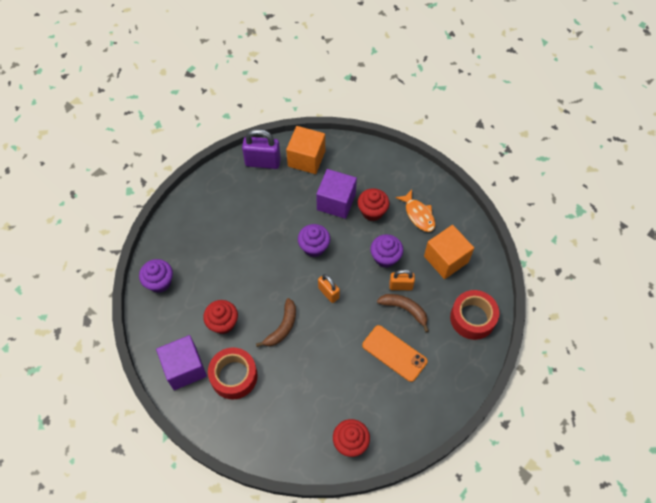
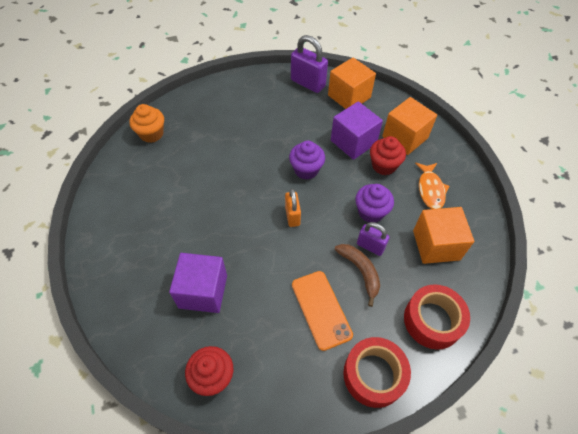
camera: 30 degrees right, 5 degrees down
(159, 282) = (151, 134): purple cupcake -> orange cupcake
(185, 368) = (115, 213): purple cube -> purple cube (203, 291)
(223, 323) = (177, 193): red cupcake -> none
(234, 376) = (151, 244): red tape -> red tape (373, 375)
(282, 327) = (227, 224): brown banana -> none
(374, 176) = (405, 137): none -> orange cube
(400, 286) = (370, 246): orange padlock -> purple padlock

